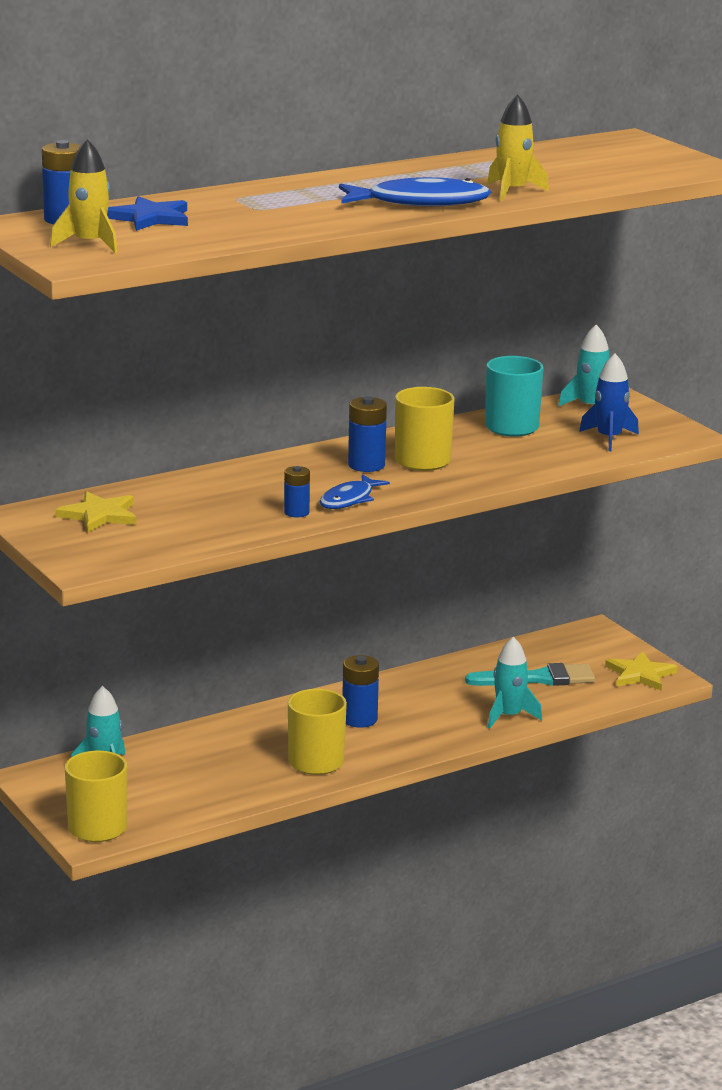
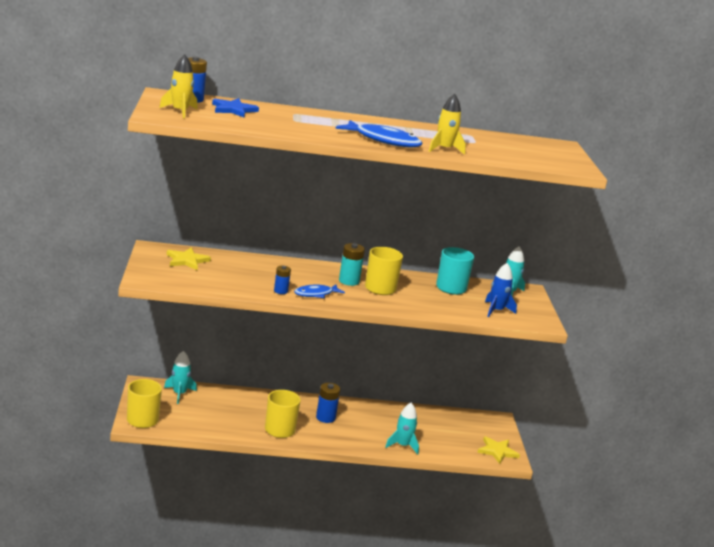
camera: 25 degrees right, 0 degrees up
(366, 465) = (349, 281): blue battery -> turquoise battery
(538, 678) = (440, 432): turquoise brush -> none

